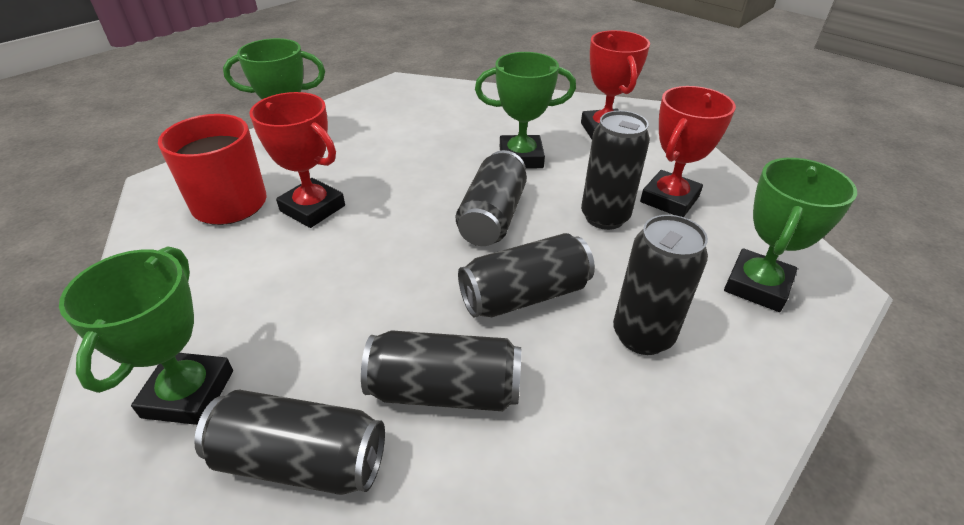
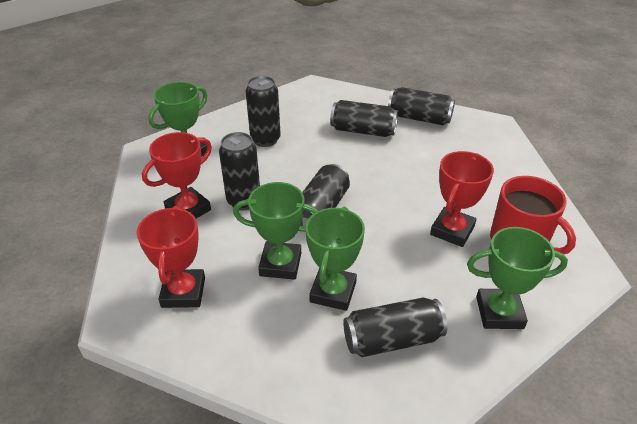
camera: 170 degrees left, 0 degrees up
(189, 393) = (475, 140): green trophy -> green trophy (333, 292)
(312, 208) = (452, 230): red trophy -> red trophy turned 75 degrees clockwise
(525, 295) = (316, 161): black can -> black can (392, 339)

